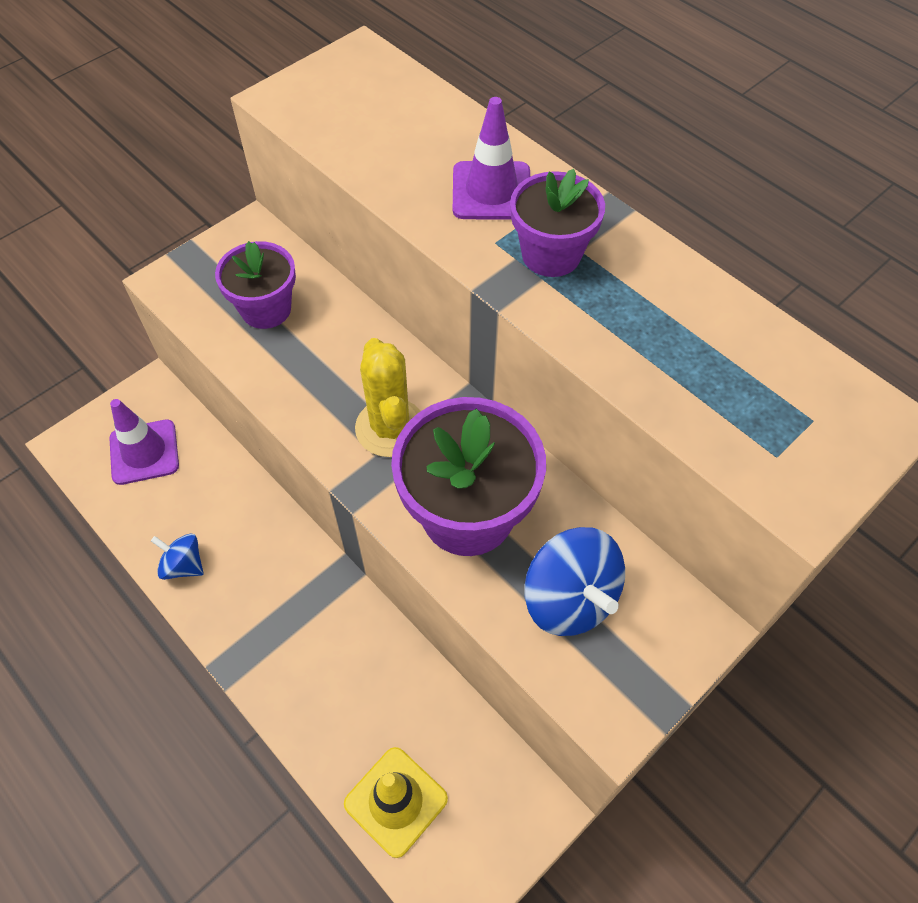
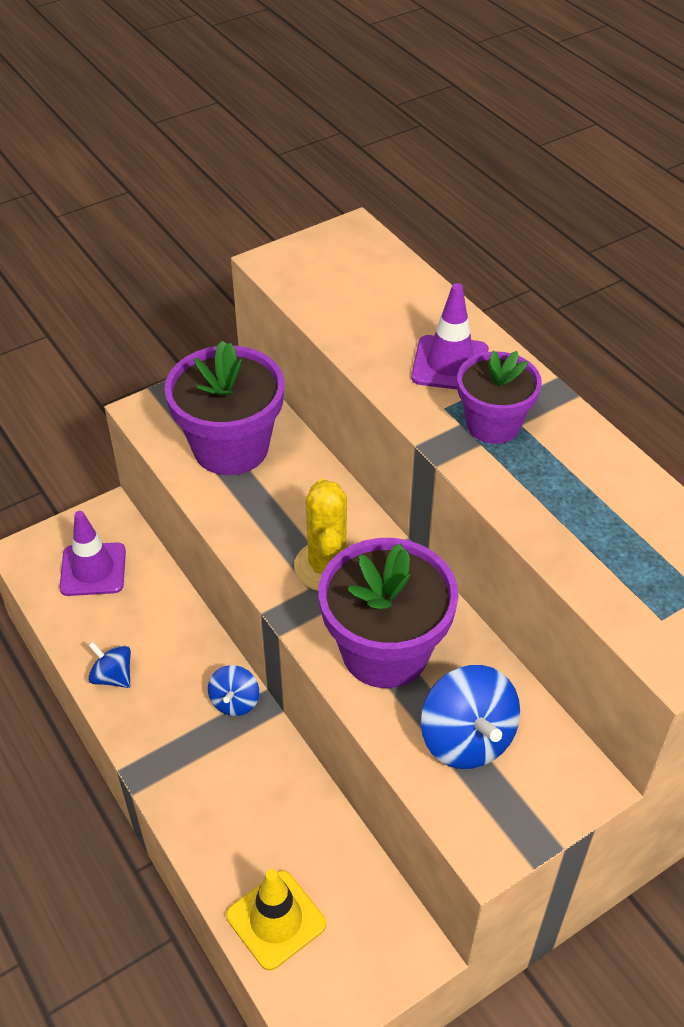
camera: 10 degrees right, 10 degrees down
(266, 309) = (231, 448): purple flower pot -> purple flower pot, size x1.61
(314, 572) = (235, 701): none -> blue spinning top

